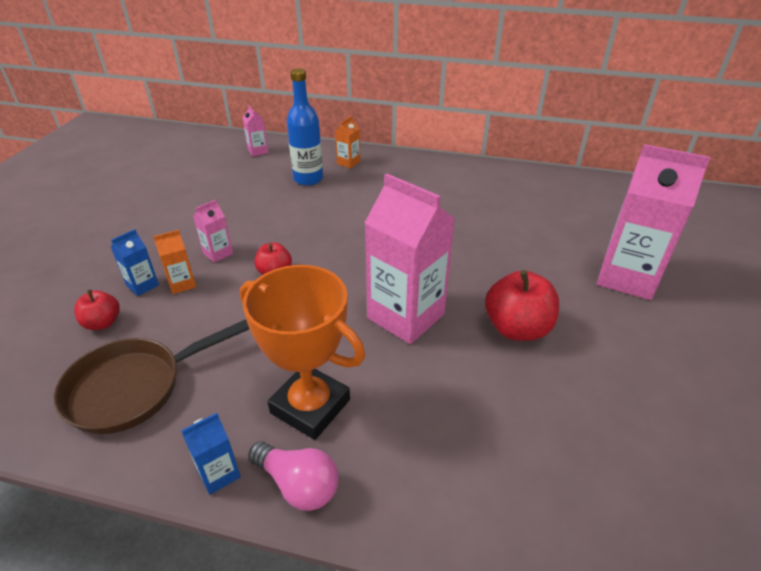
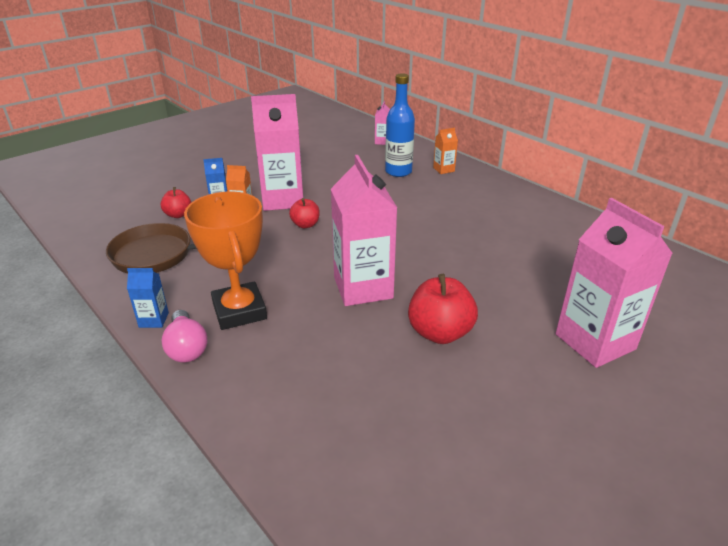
camera: 35 degrees right, 5 degrees down
(218, 253) = (282, 200): pink carton -> pink carton, size x2.25

